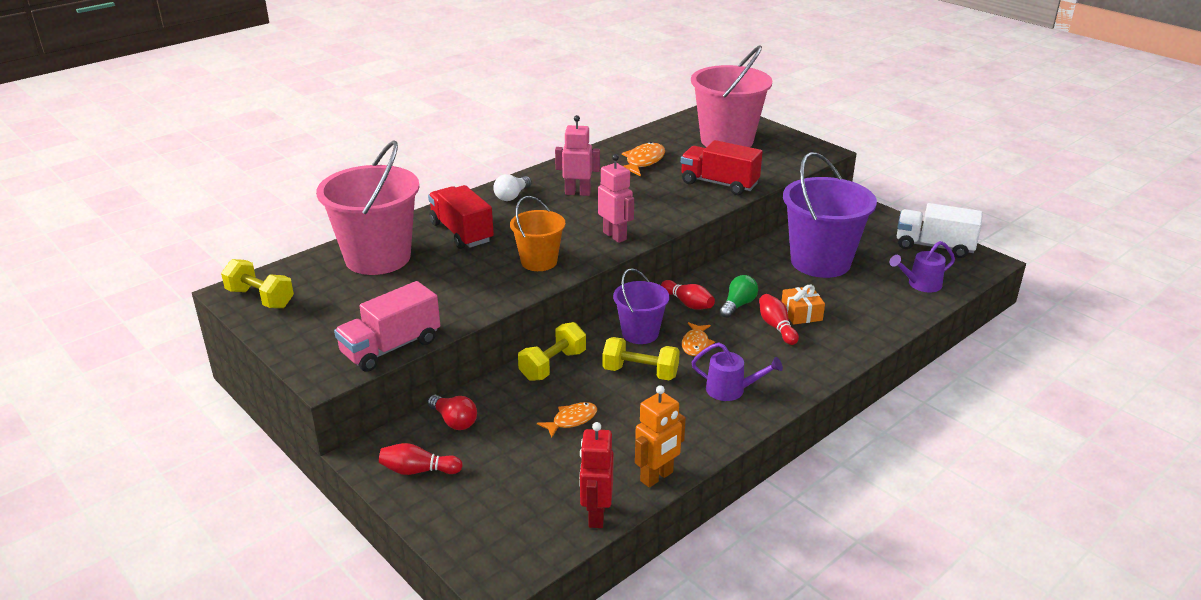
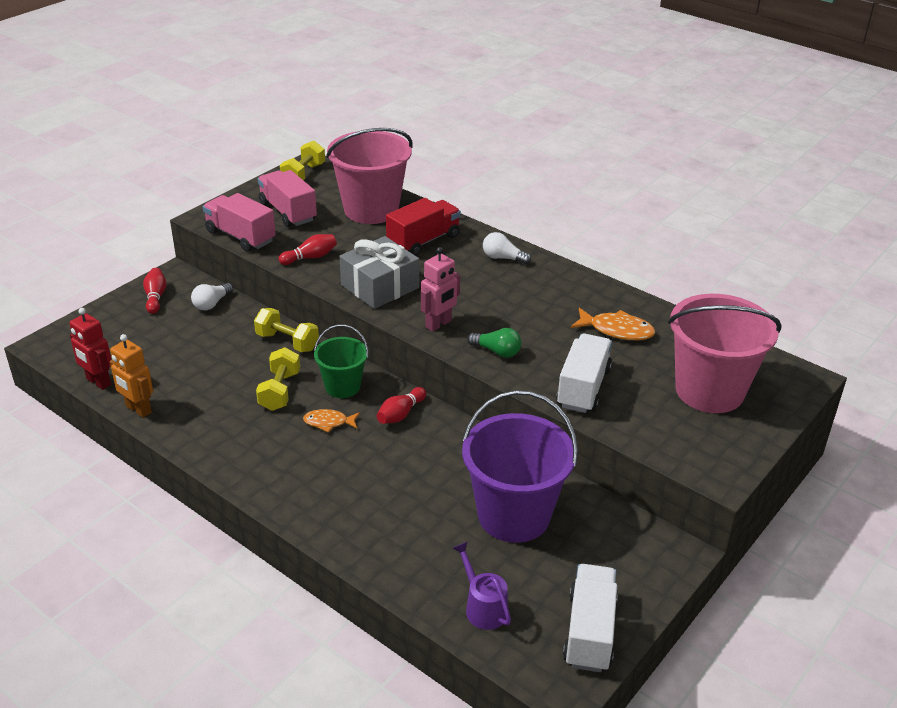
camera: 80 degrees right, 5 degrees up
(350, 312) = (288, 212): none -> pink truck
(454, 421) = (212, 304): red light bulb -> white light bulb
(539, 262) = (380, 286): orange bucket -> grey gift
(571, 420) = (212, 359): orange fish -> none
(577, 193) = (523, 294): pink robot -> none
(596, 515) = (98, 382): red robot -> red robot turned 135 degrees counterclockwise
(640, 333) = (342, 386): purple bucket -> green bucket
(719, 184) = (583, 388): red truck -> white truck
(731, 390) = (255, 448): purple watering can -> none
(738, 305) = (404, 449): green light bulb -> green light bulb (497, 351)
(776, 327) = (367, 478): red bowling pin -> red bowling pin (310, 257)
(801, 313) = (396, 497): orange gift -> none

